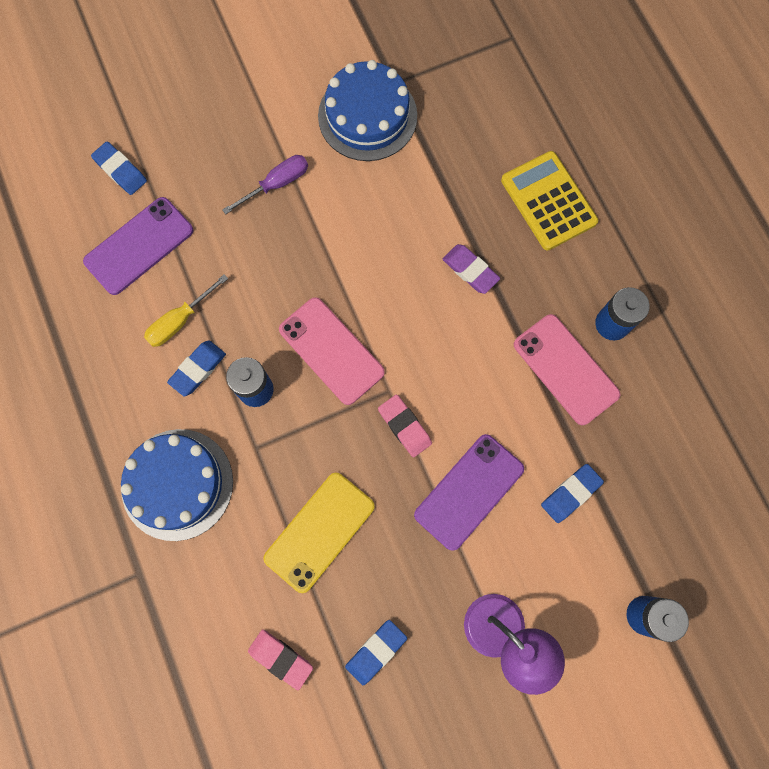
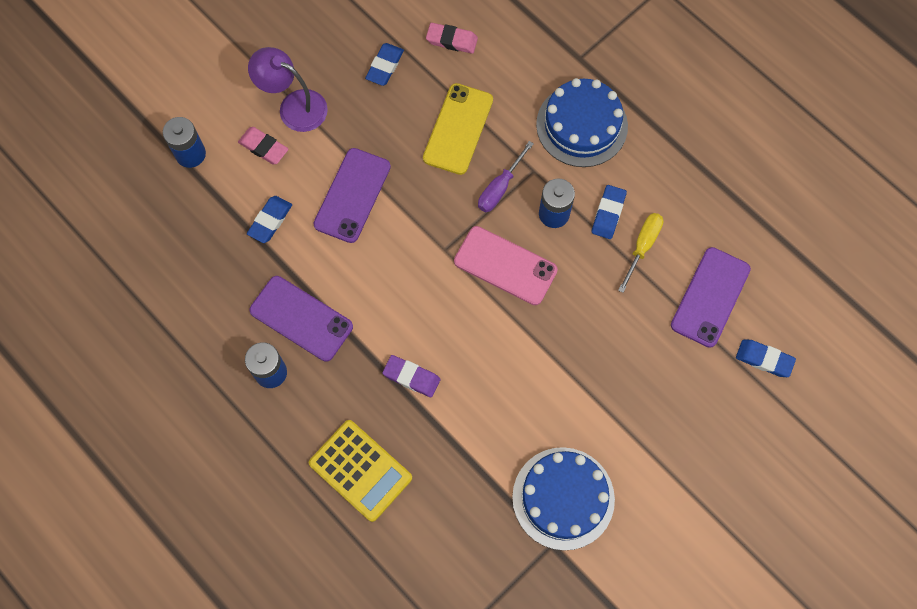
camera: 160 degrees right, 5 degrees down
(277, 184) = (618, 397): purple screwdriver -> purple screwdriver (500, 188)
(404, 426) = (421, 226): pink eraser -> pink eraser (263, 147)
(566, 369) = (301, 318): pink phone -> purple phone

